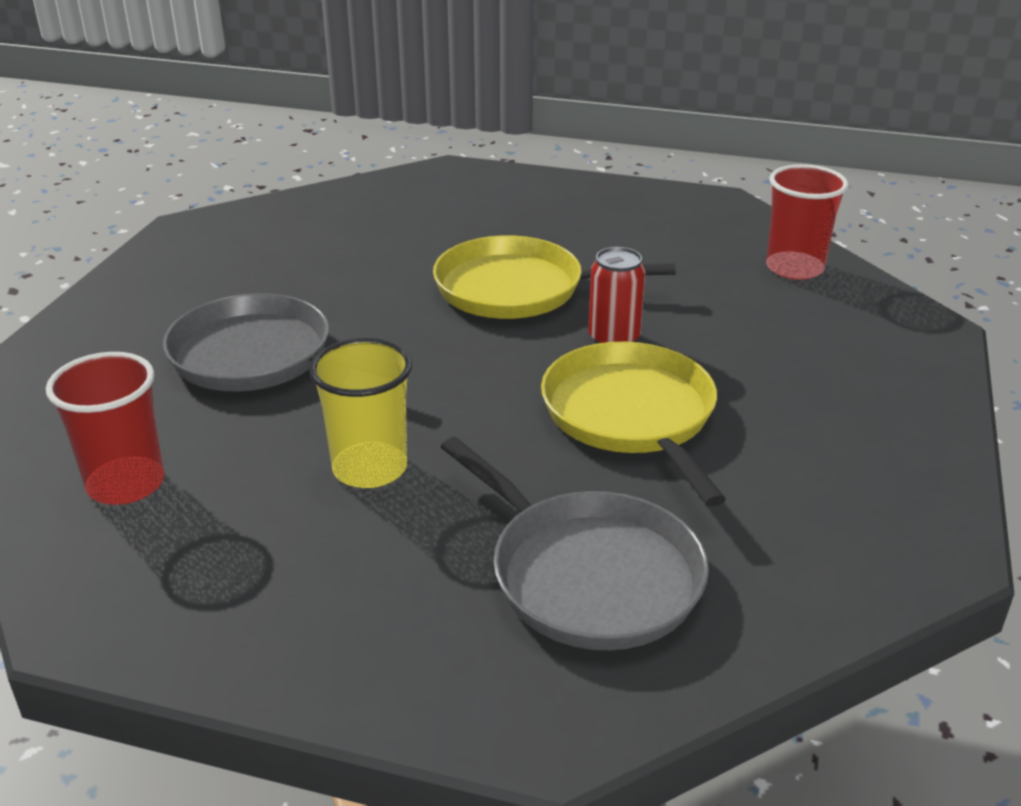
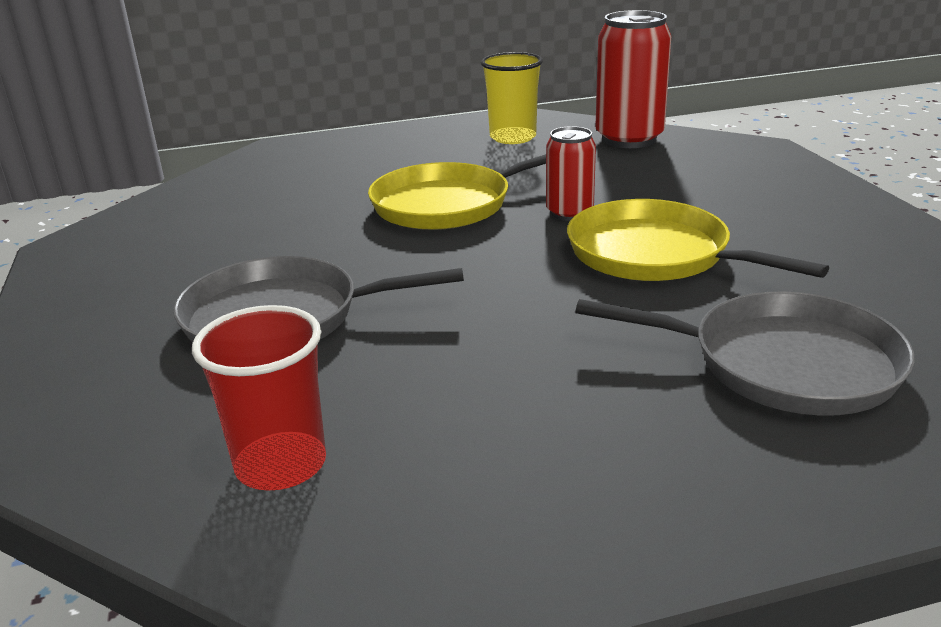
camera: 30 degrees left, 5 degrees down
(370, 468) = (505, 361): yellow cup -> yellow cup (513, 137)
(794, 268) = (629, 139): red cup -> red can

